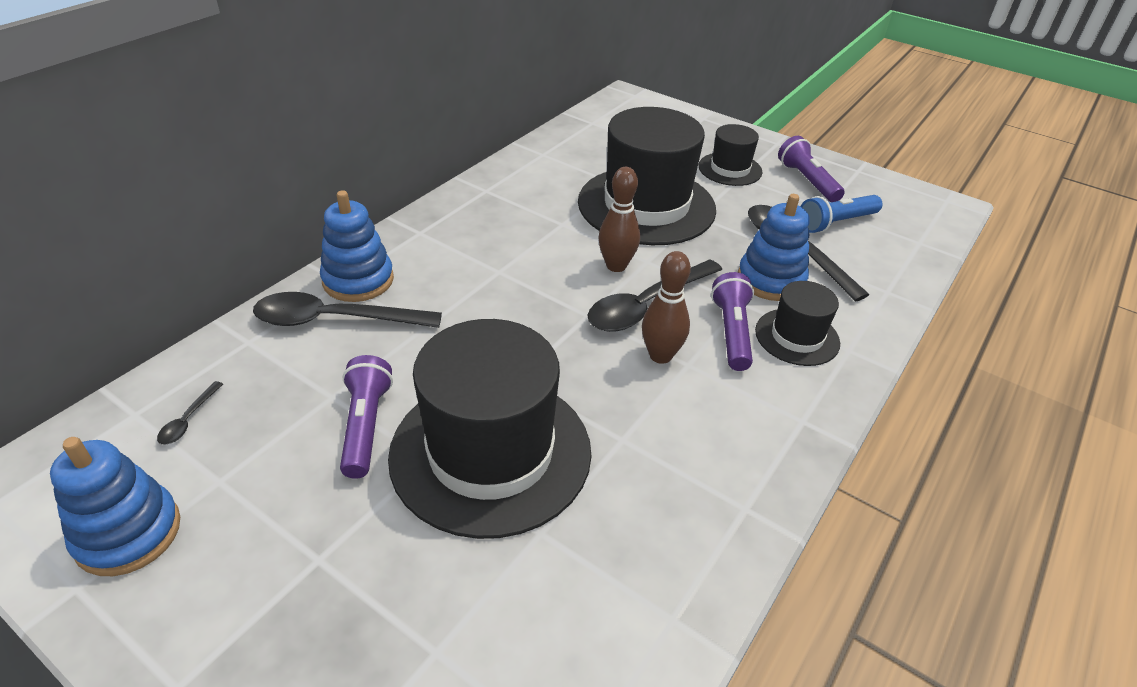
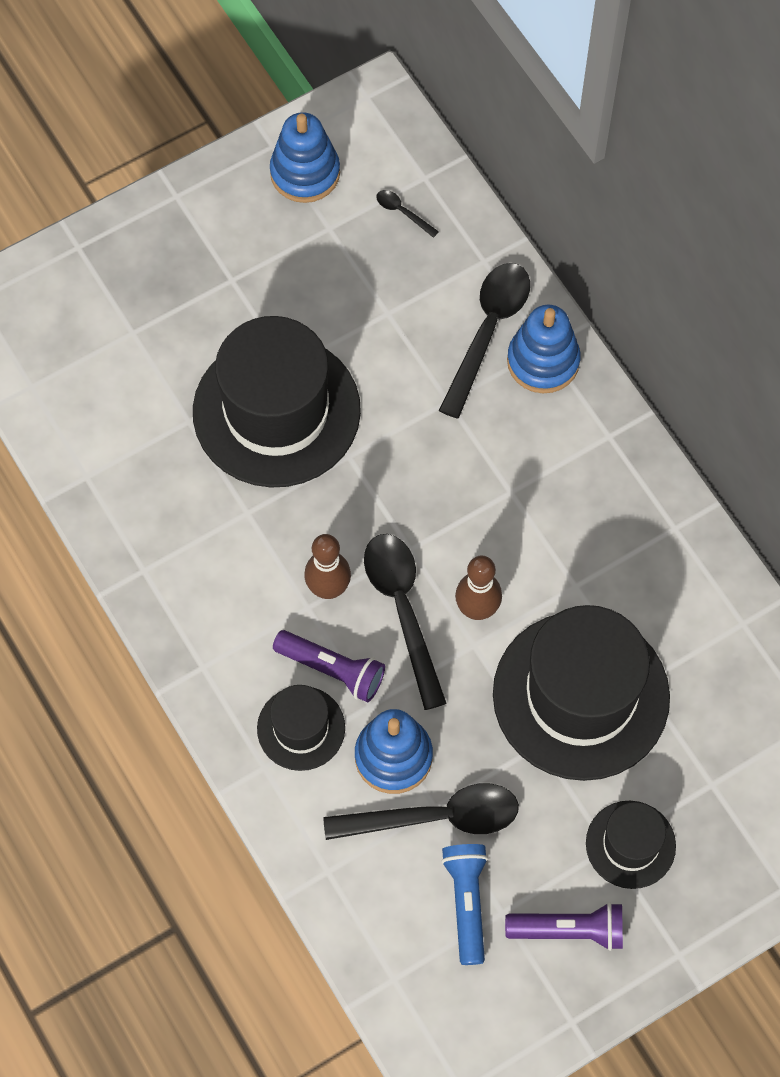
camera: 115 degrees right, 25 degrees up
(366, 426) = (343, 331): purple flashlight -> none

